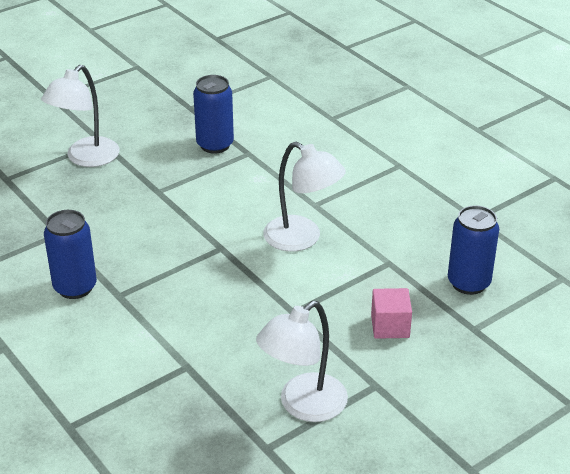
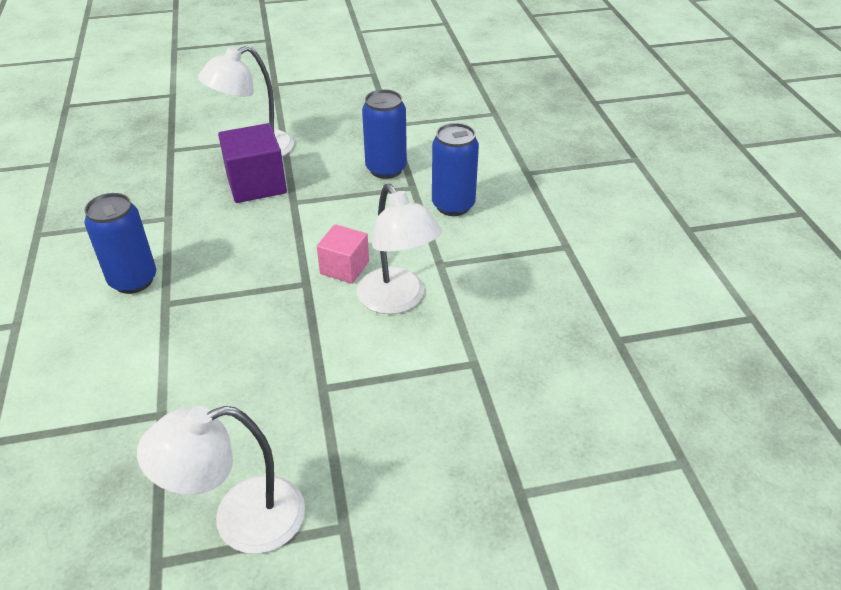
camera: 25 degrees right, 5 degrees up
(113, 186) = (256, 184): none -> purple cube
(390, 326) = (418, 449): pink cube -> pink cube (344, 268)
(468, 283) = (554, 425): blue can -> blue can (453, 205)

